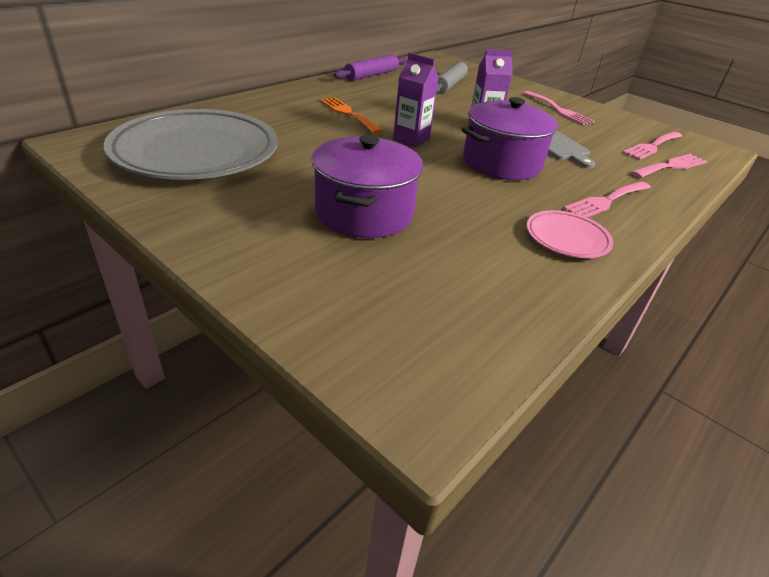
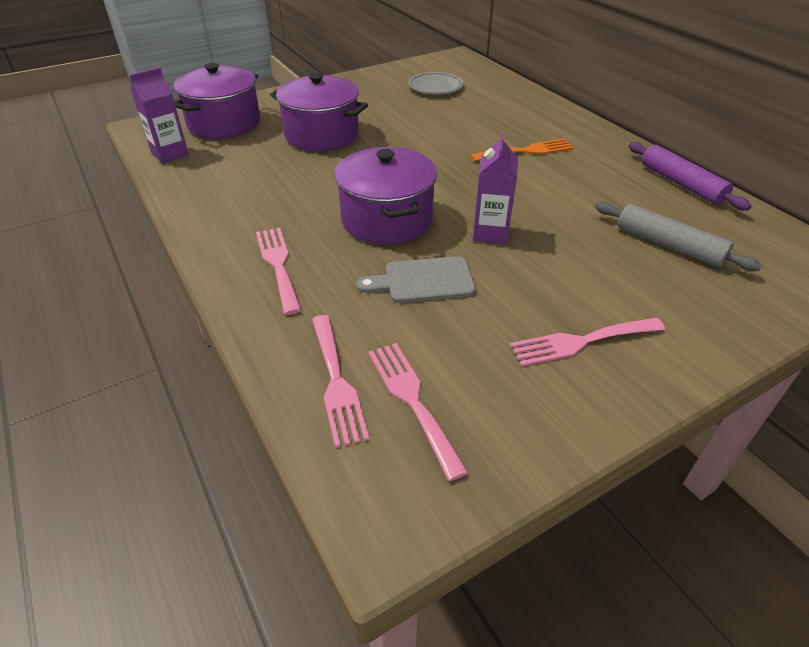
camera: 110 degrees right, 5 degrees up
(196, 153) = (435, 87): grey plate -> grey plate, size x0.45
(366, 305) = (224, 124): none -> purple pot
(411, 139) = (455, 176): purple carton -> purple carton (170, 154)
(567, 238) = (234, 213): pink plate -> none

